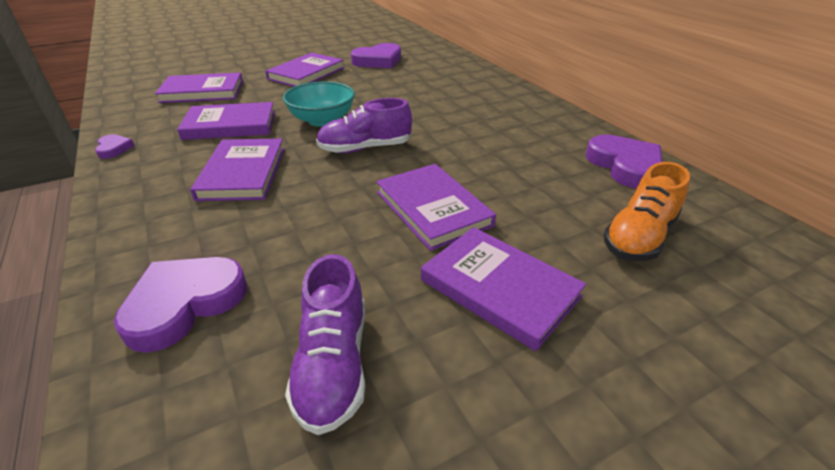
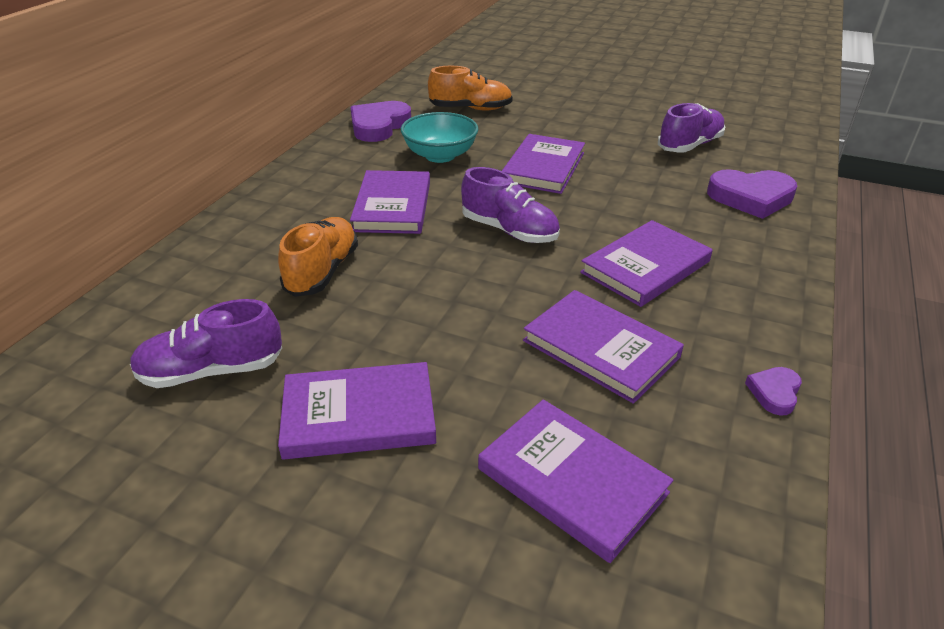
camera: 130 degrees left, 0 degrees up
(322, 120) = (492, 289): turquoise bowl -> turquoise bowl (440, 155)
(378, 61) = (212, 371): purple heart -> purple shoe
(414, 90) = (322, 271): none -> orange shoe
(499, 288) = (577, 129): purple book -> purple book (393, 206)

